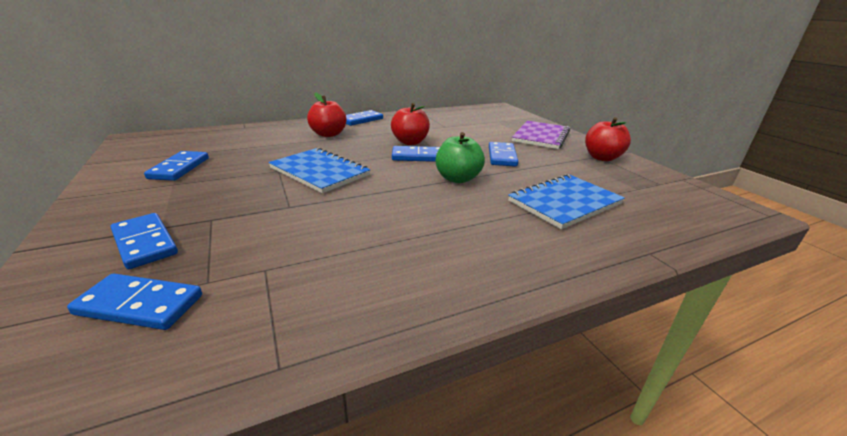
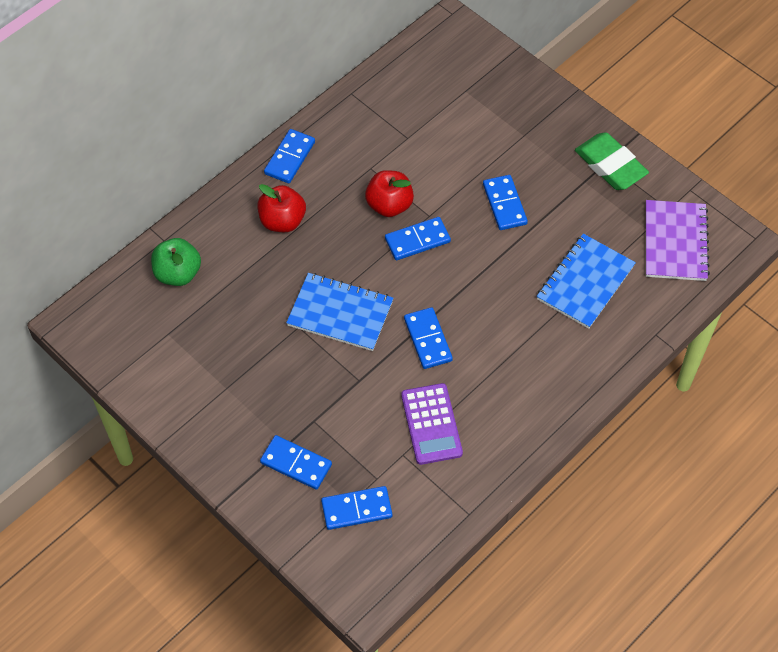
camera: 20 degrees left, 30 degrees up
(179, 168) = (201, 361): blue domino -> blue domino (428, 339)
(326, 253) = (431, 424): none -> purple calculator
(457, 179) = (478, 274): green apple -> green apple (178, 273)
(541, 136) = (533, 125): purple notebook -> purple notebook (675, 242)
(602, 158) = (610, 165): red apple -> green eraser

